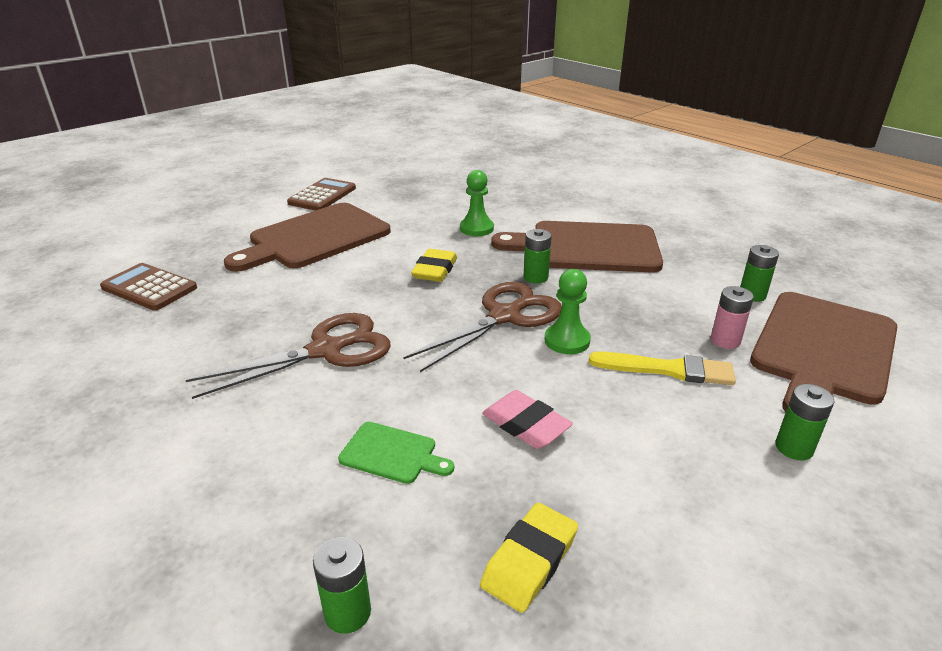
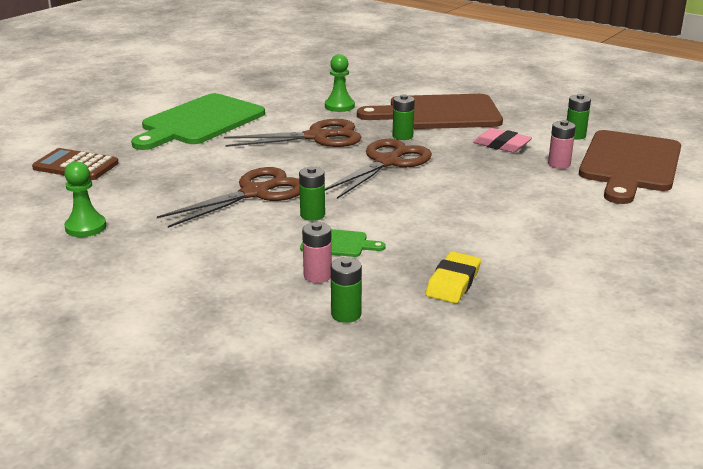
camera: 10 degrees left, 5 degrees down
(315, 238) = (200, 122): brown cutting board -> green cutting board
(322, 196) = (187, 90): brown calculator -> none
(340, 517) = (317, 276): none -> pink battery
(435, 270) = (317, 137): yellow eraser -> brown scissors
(525, 425) = (427, 221): pink eraser -> pink eraser (501, 145)
(567, 341) = (441, 173): green pawn -> green pawn (85, 227)
(668, 369) = (520, 183): yellow brush -> none
(794, 448) = (613, 217): green battery -> green battery (312, 215)

